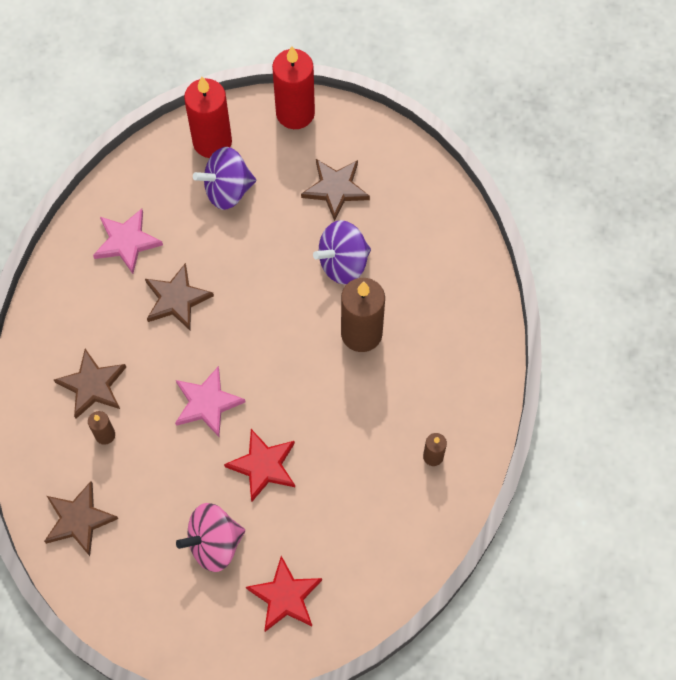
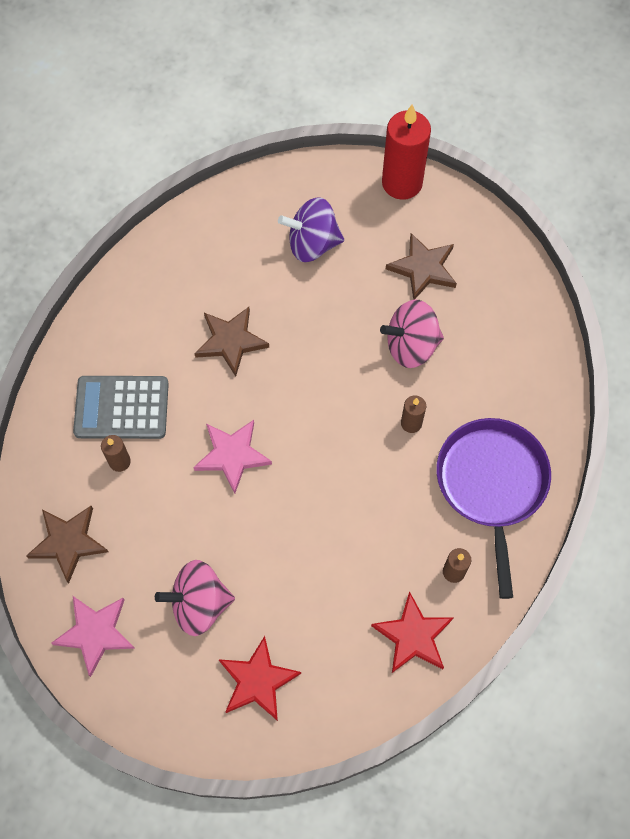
camera: 15 degrees right, 0 degrees up
(92, 385) = (121, 408): brown star -> grey calculator
(127, 242) = (197, 272): pink star -> pink star (95, 633)
(212, 142) = (310, 192): red candle -> none
(263, 466) = (272, 535): red star -> red star (413, 636)
(343, 263) = (411, 346): purple spinning top -> pink spinning top
(361, 333) = (411, 423): brown candle -> brown candle, size x0.48
(447, 370) = (491, 484): none -> purple pan

